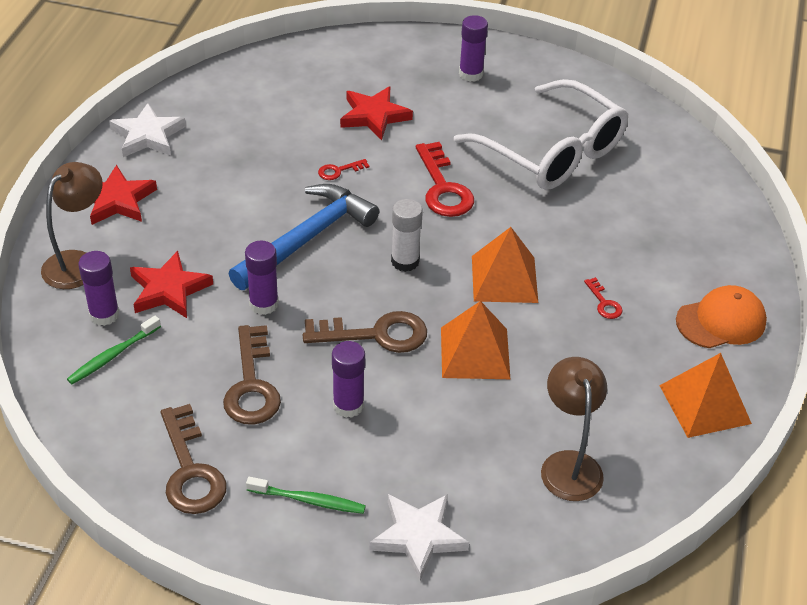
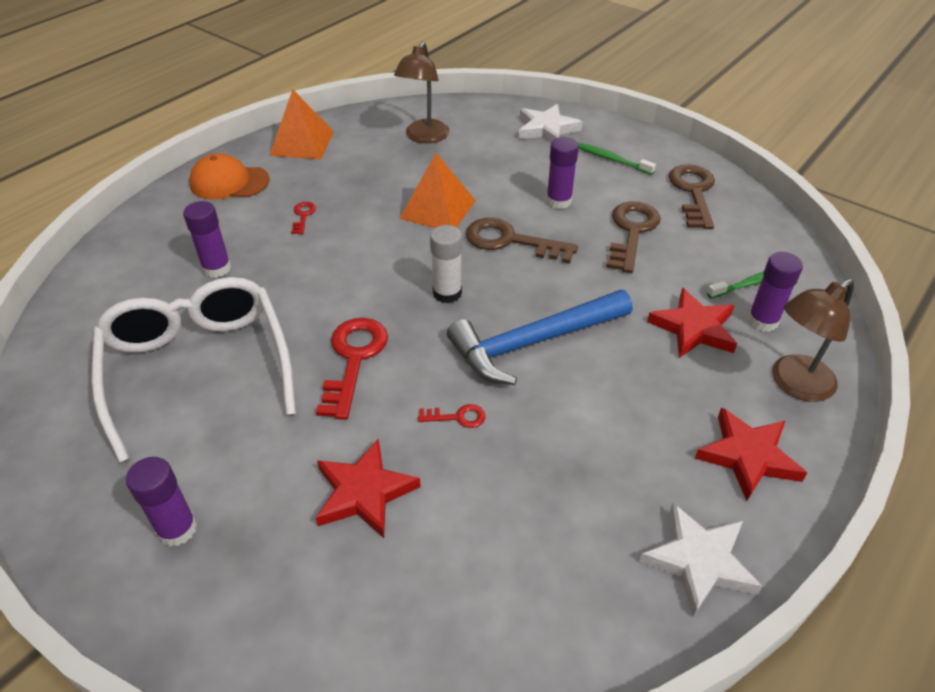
camera: 155 degrees left, 0 degrees up
(264, 304) = (601, 290): purple glue stick -> purple glue stick (217, 268)
(504, 279) = (368, 254): orange pyramid -> none

